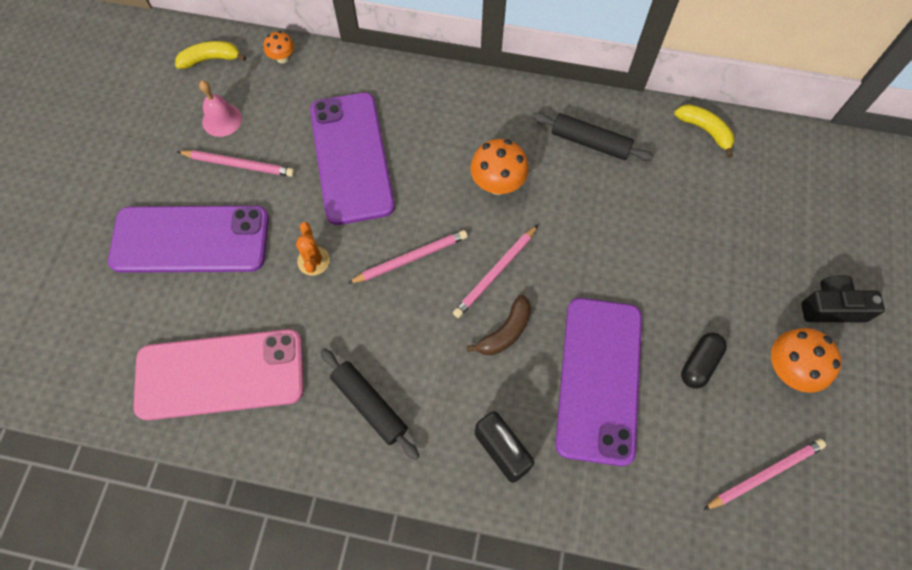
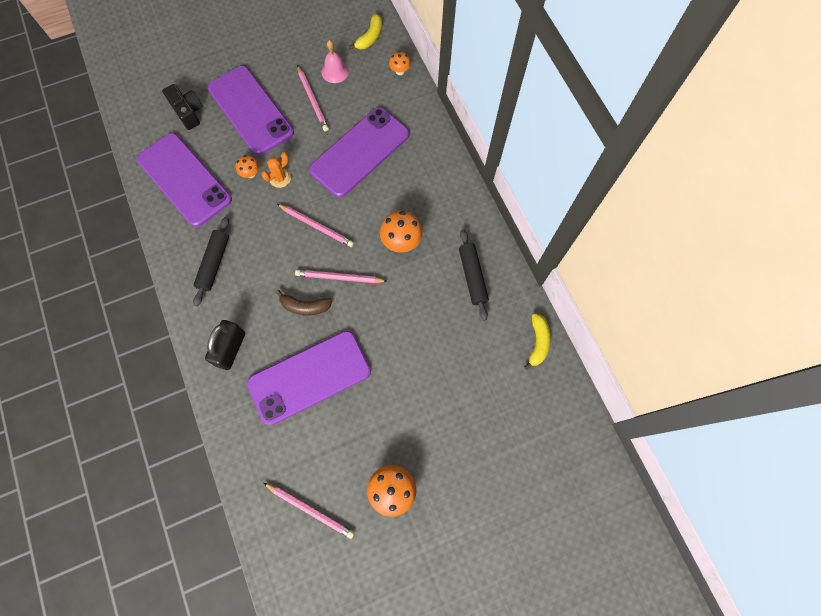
camera: 55 degrees right, 5 degrees up
(211, 59) = (370, 37): yellow banana -> yellow banana turned 75 degrees clockwise
(220, 374) = (184, 179): pink phone -> purple phone
(279, 290) = (250, 173): none -> orange mushroom
(699, 364) = (359, 431): black capsule -> none
(832, 307) = (458, 496): black camera -> black camera (188, 112)

